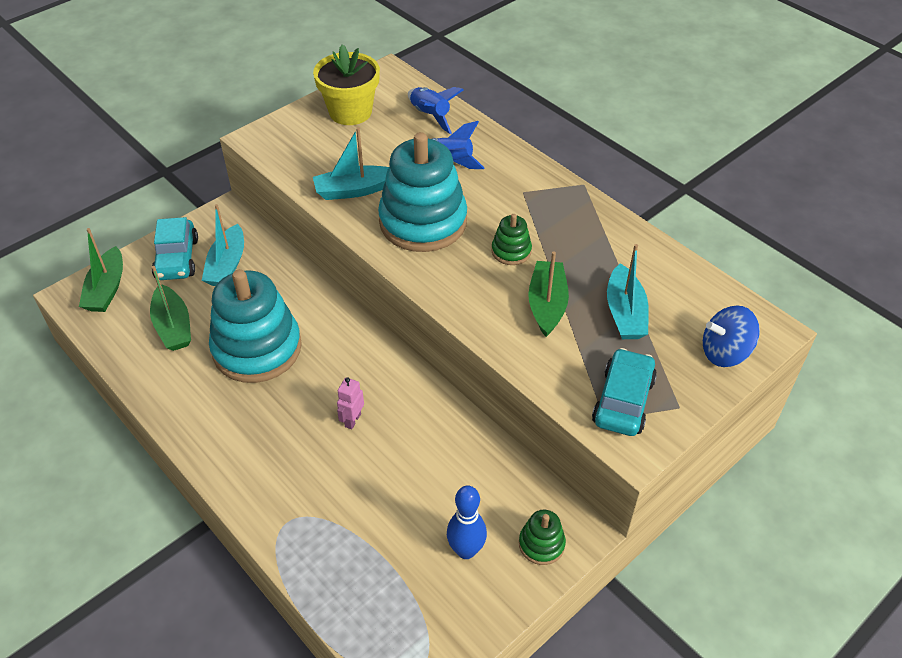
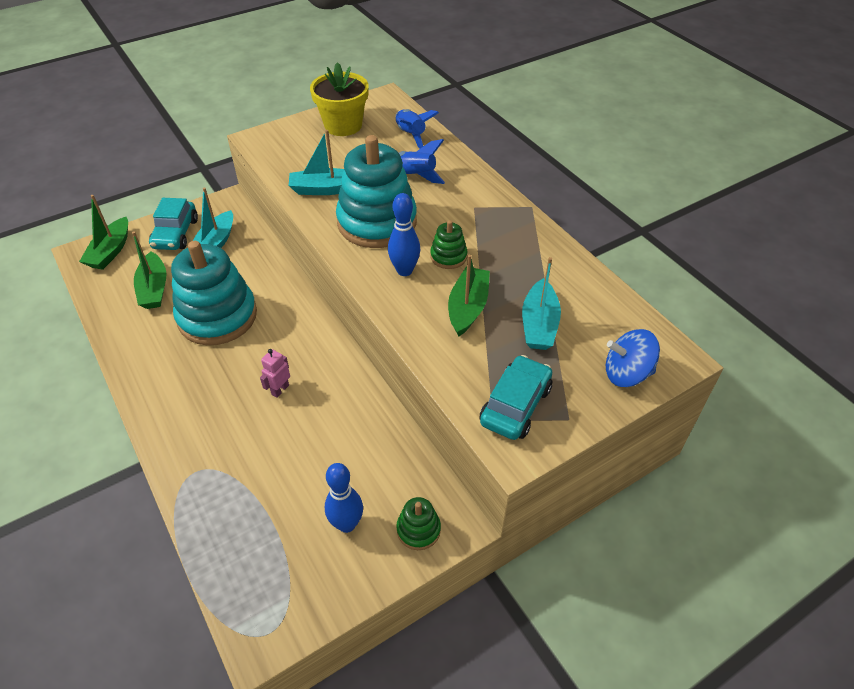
camera: 10 degrees right, 0 degrees up
(469, 273) = (404, 270): none -> blue bowling pin

